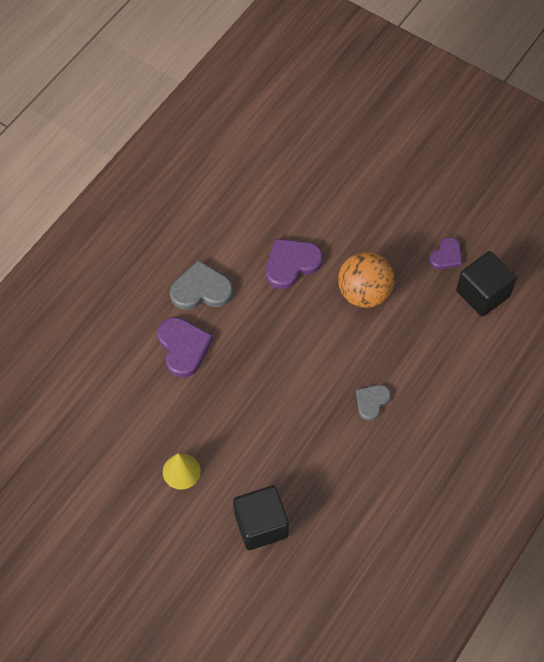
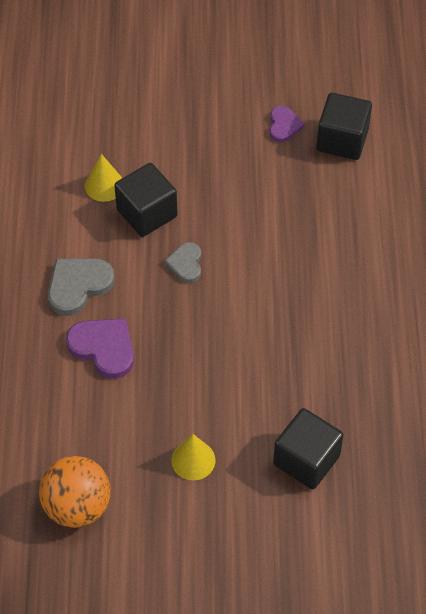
camera: 35 degrees left, 5 degrees down
(277, 224) = (104, 185): none -> yellow cone
(291, 264) = (147, 213): purple heart -> black cube
(364, 293) = (235, 200): orange ball -> orange ball (77, 506)
(371, 402) = (319, 290): grey heart -> grey heart (186, 264)

